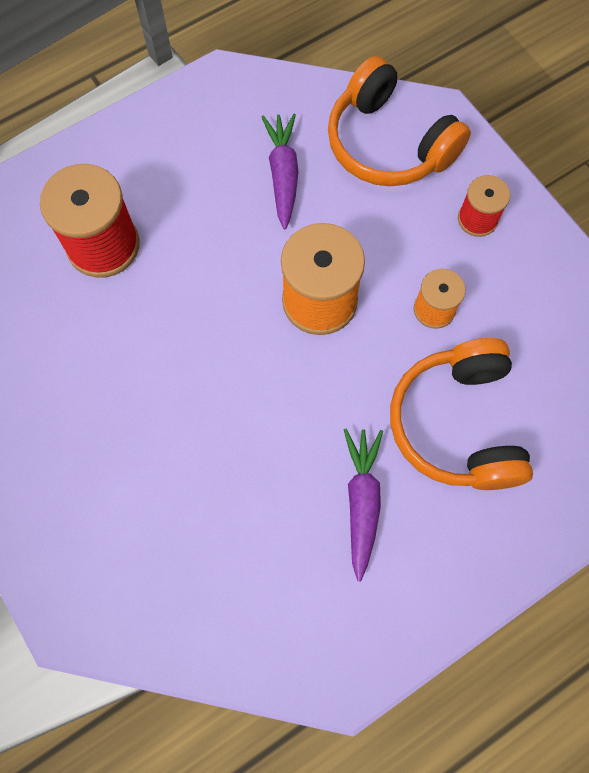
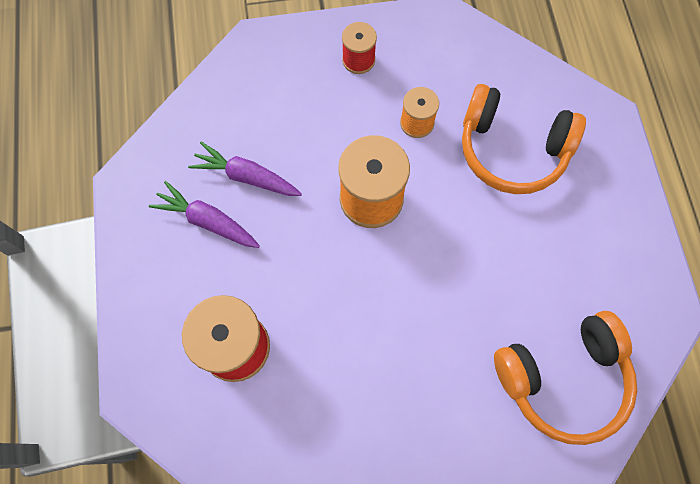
camera: 65 degrees left, 0 degrees up
(362, 501) = (543, 240): purple carrot -> purple carrot (207, 221)
(388, 144) = (262, 89): orange headphones -> orange headphones (563, 379)

